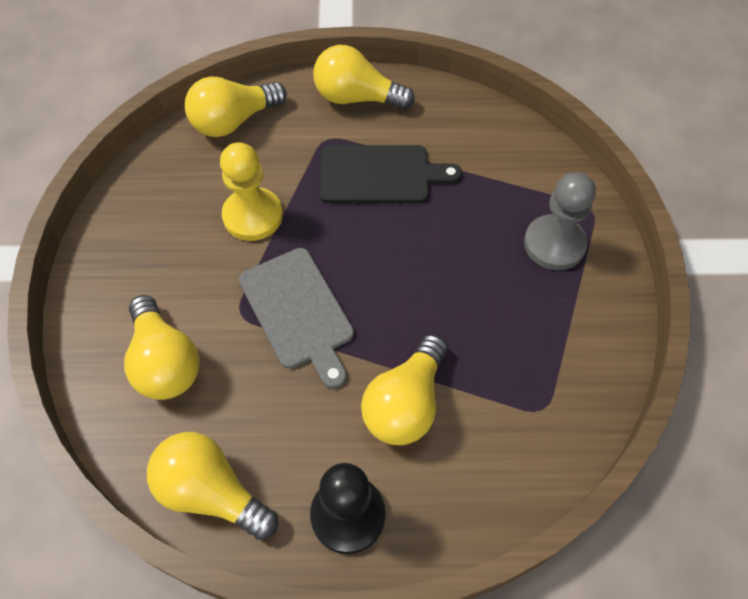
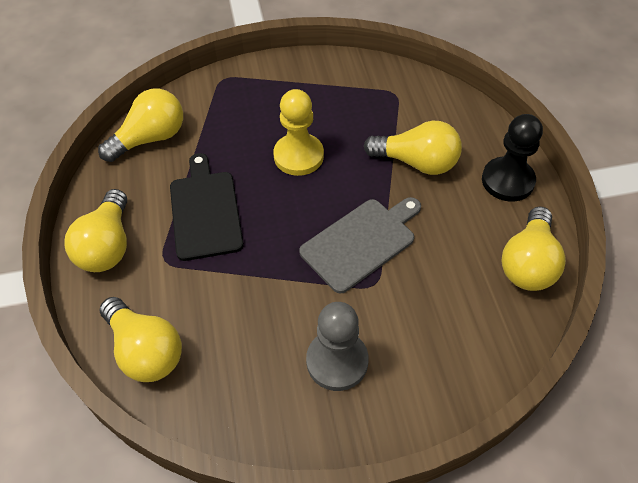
camera: 100 degrees left, 5 degrees down
(165, 362) = (438, 328): yellow light bulb -> yellow light bulb (150, 138)
(253, 216) = (268, 300): yellow pawn -> yellow pawn (298, 156)
(554, 244) = (259, 96): grey pawn -> grey pawn (337, 361)

